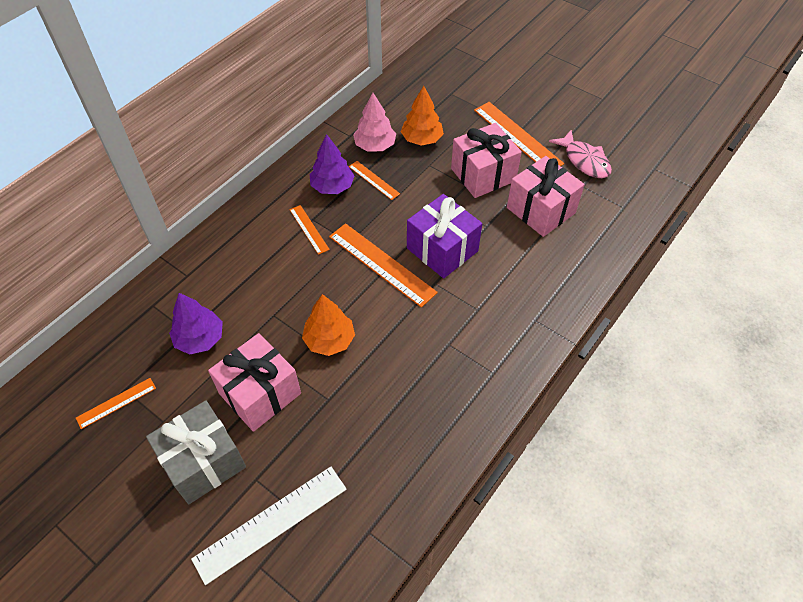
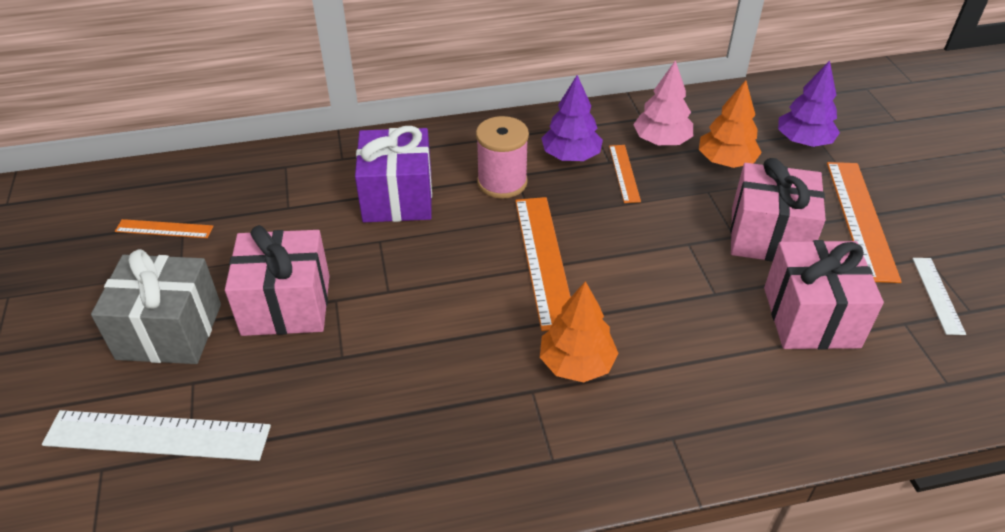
camera: 40 degrees right, 10 degrees down
(200, 339) = (291, 220): purple tree -> purple tree (803, 141)
(309, 229) = (502, 182): orange ruler -> pink spool
(329, 340) = (407, 300): orange tree -> orange tree (576, 363)
(442, 249) = (631, 286): purple gift -> purple gift (397, 197)
(584, 160) = (938, 295): pink fish -> white ruler

